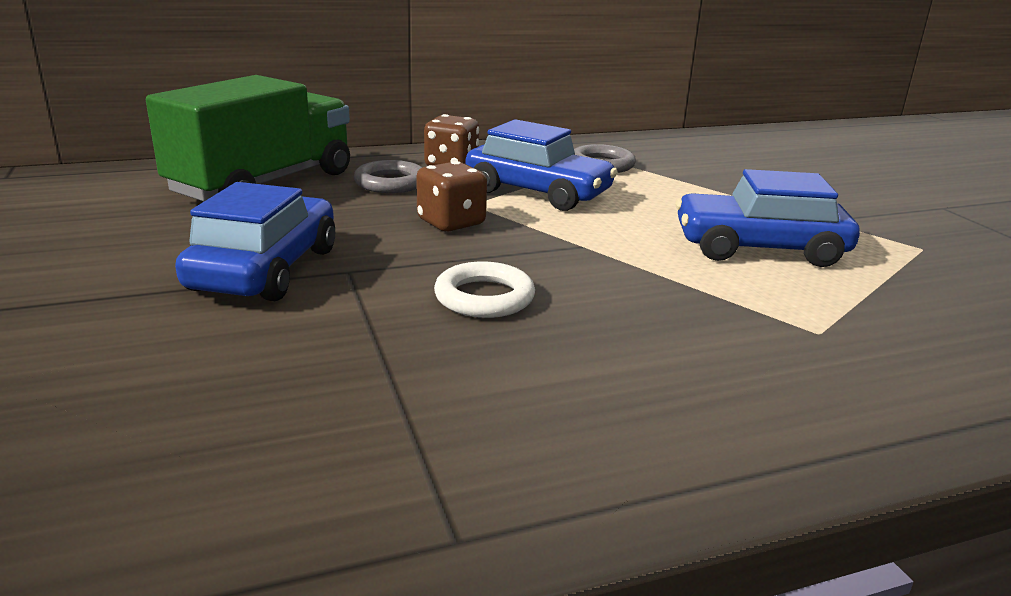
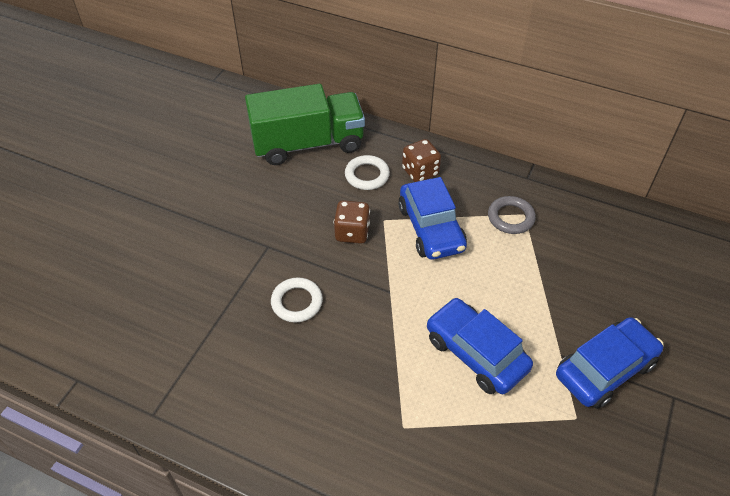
camera: 45 degrees right, 25 degrees up
(265, 269) = (239, 225): blue car -> blue car (605, 369)
(390, 183) = (367, 175): grey ring -> white ring

